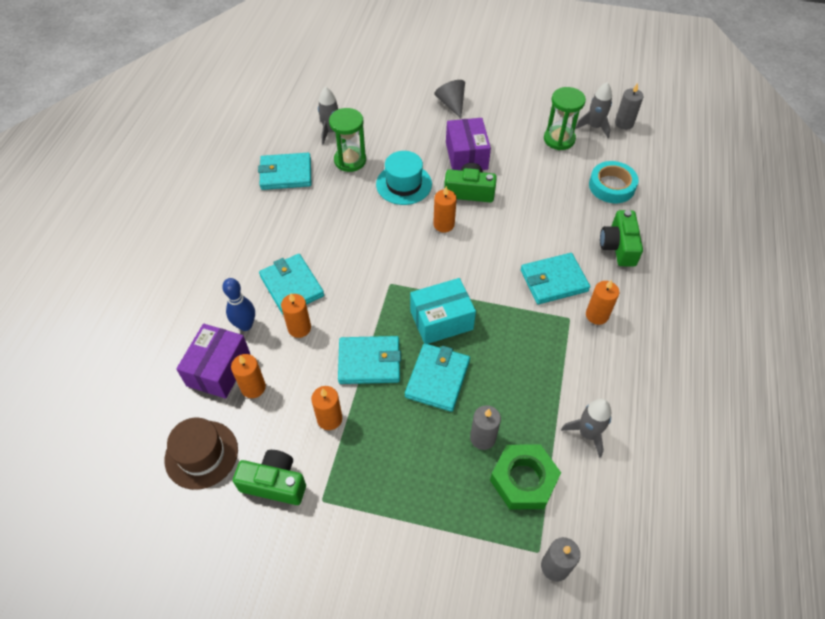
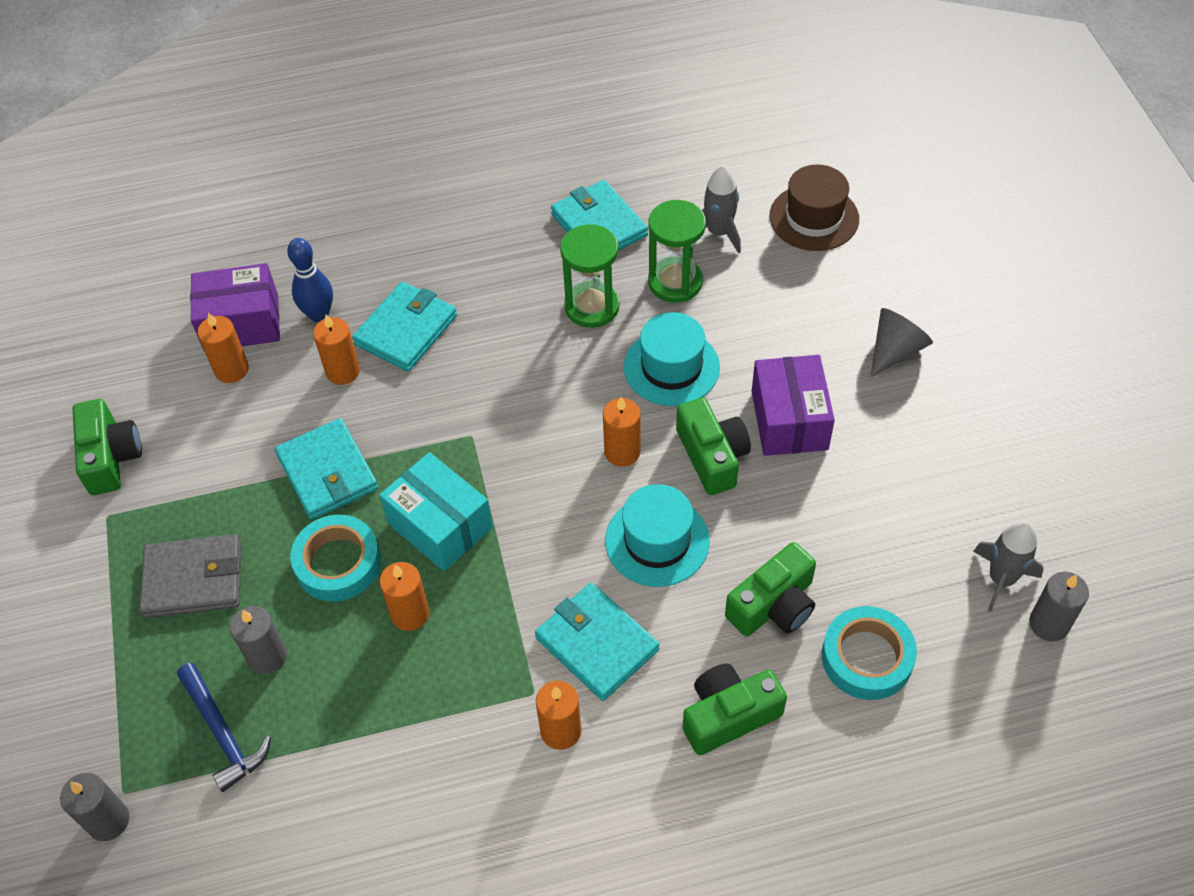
camera: 65 degrees right, 0 degrees up
(201, 454) = (120, 368): brown hat -> brown hat (814, 218)
(329, 419) = (221, 469): orange candle -> orange candle (410, 614)
(404, 462) = (193, 579): none -> grey wallet
(437, 379) = (338, 563): turquoise wallet -> turquoise tape
(466, 156) = (789, 420): purple box -> purple box turned 60 degrees counterclockwise
(506, 233) = (657, 541): none -> turquoise hat
(523, 480) = (223, 733): green nut -> blue hammer
(559, 139) = (926, 535): green hourglass -> green hourglass (592, 306)
(567, 205) = (773, 605): none -> green camera
(587, 433) = (332, 791): grey rocket -> none

